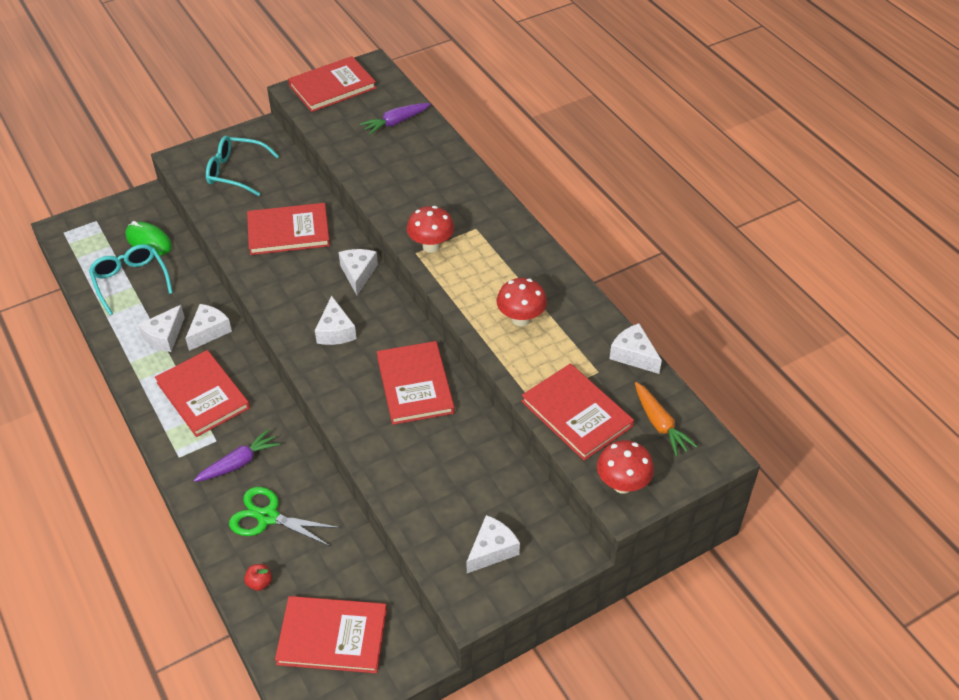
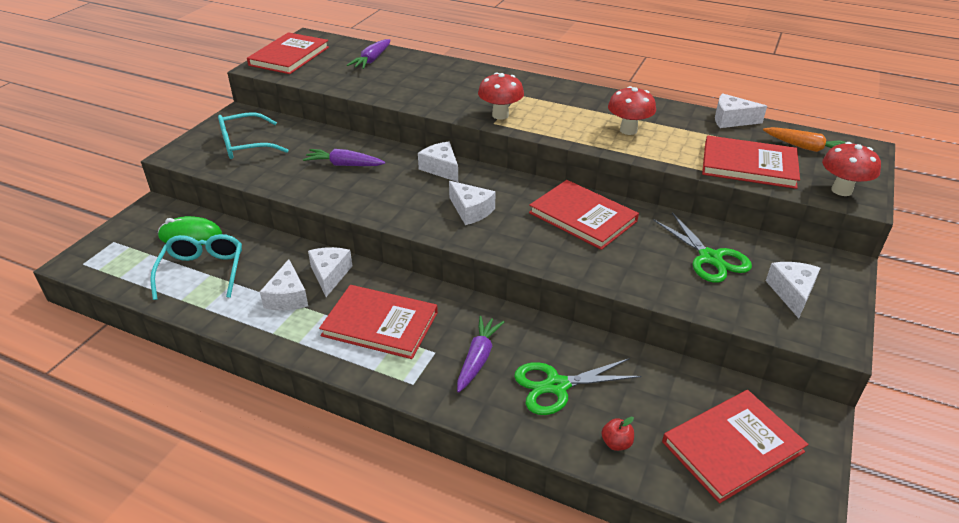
camera: 35 degrees left, 10 degrees down
(130, 281) = (203, 271): turquoise glasses -> turquoise glasses turned 60 degrees clockwise
(288, 231) = (344, 165): red book -> purple carrot
(468, 481) = (710, 258): none -> green scissors

